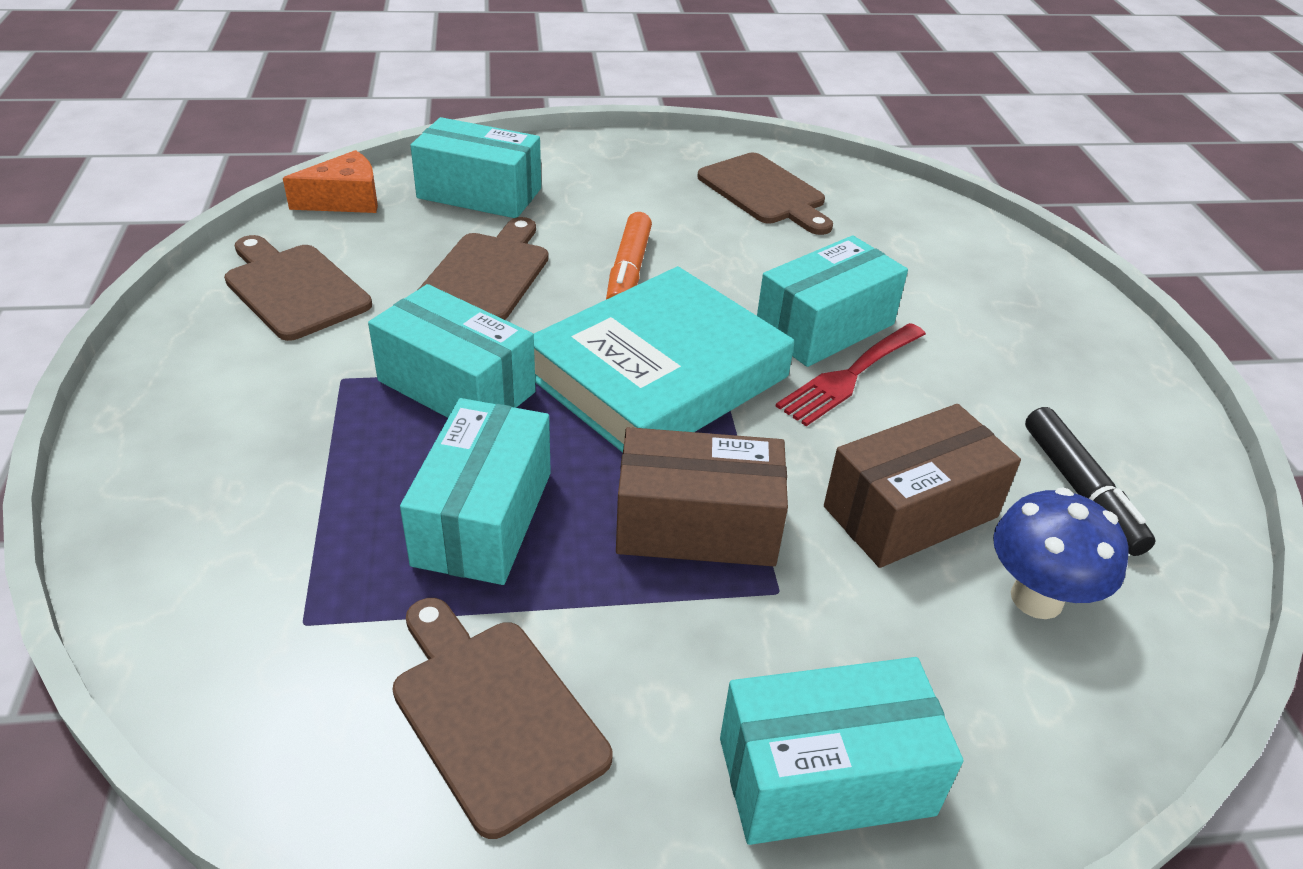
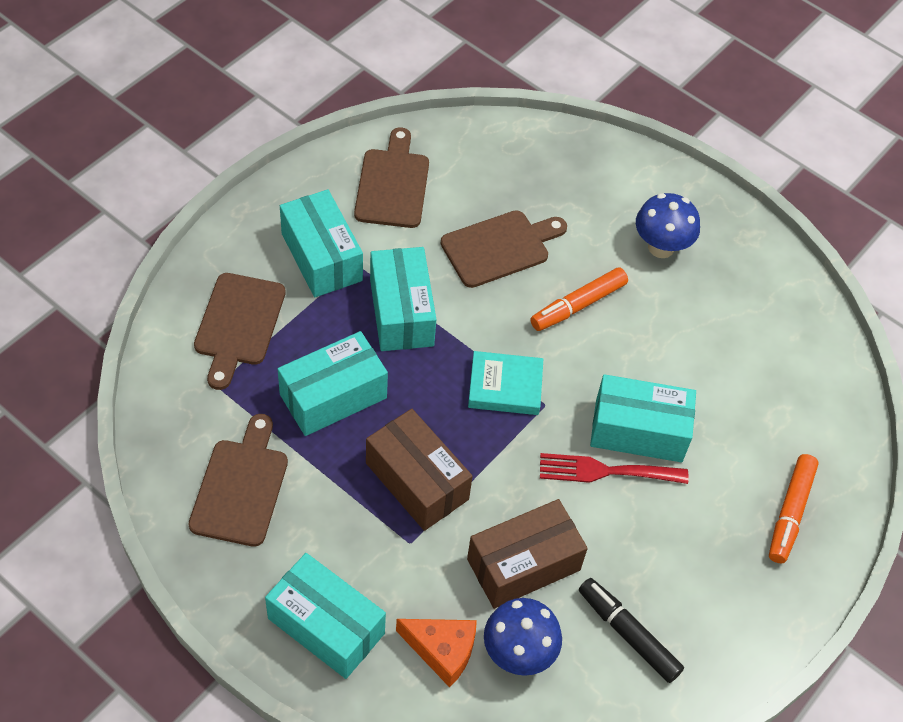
camera: 45 degrees right, 15 degrees up
(345, 200) = (485, 132): orange cheese -> orange cheese (442, 651)
(479, 193) = (566, 179): turquoise box -> turquoise box (321, 257)
(636, 193) = (661, 247): none -> blue mushroom
(659, 376) = (505, 387): turquoise book -> turquoise book, size x0.50
(765, 192) = (746, 307): brown cutting board -> brown cutting board (238, 324)
(910, 512) = (523, 564): brown box -> brown box turned 45 degrees counterclockwise
(1020, 300) = (790, 512): none -> orange marker
(1080, 490) = (628, 634): black marker -> black marker turned 105 degrees clockwise

